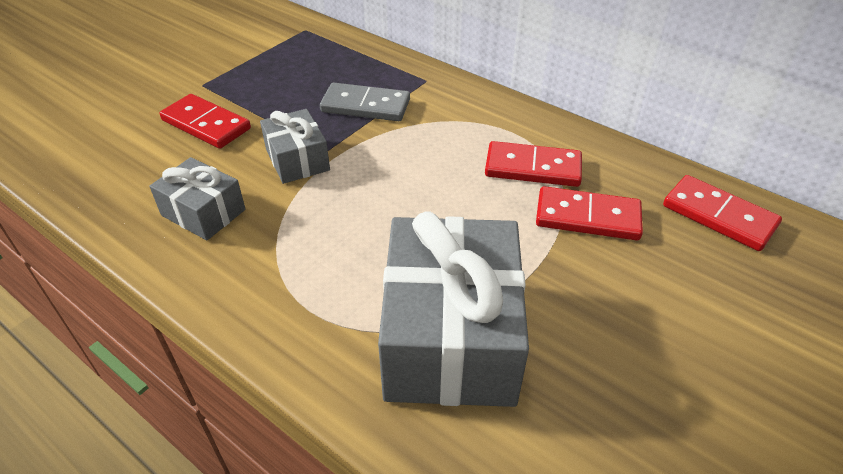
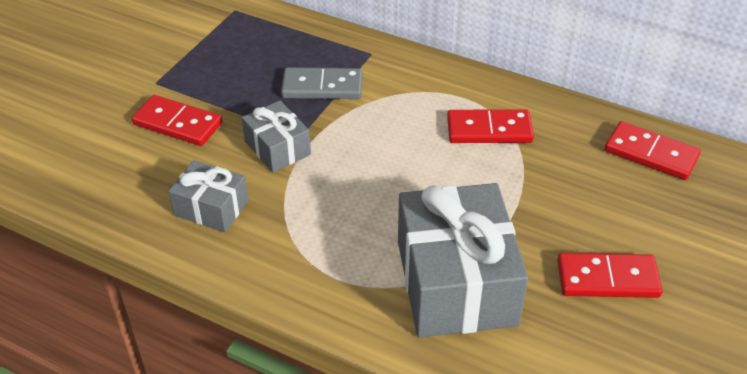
camera: 10 degrees left, 0 degrees up
(587, 217) = (544, 169): red domino -> red domino (607, 279)

